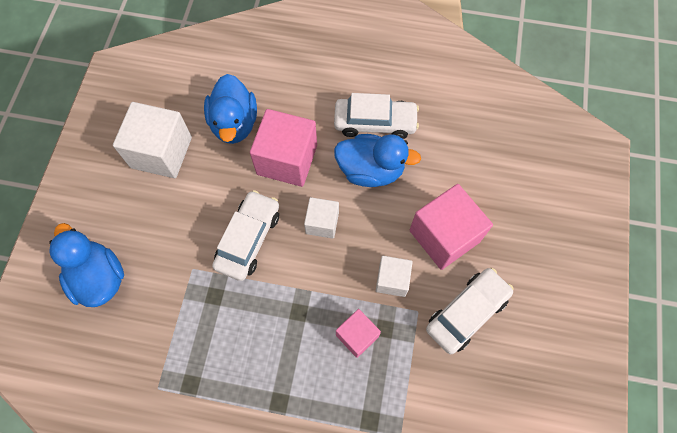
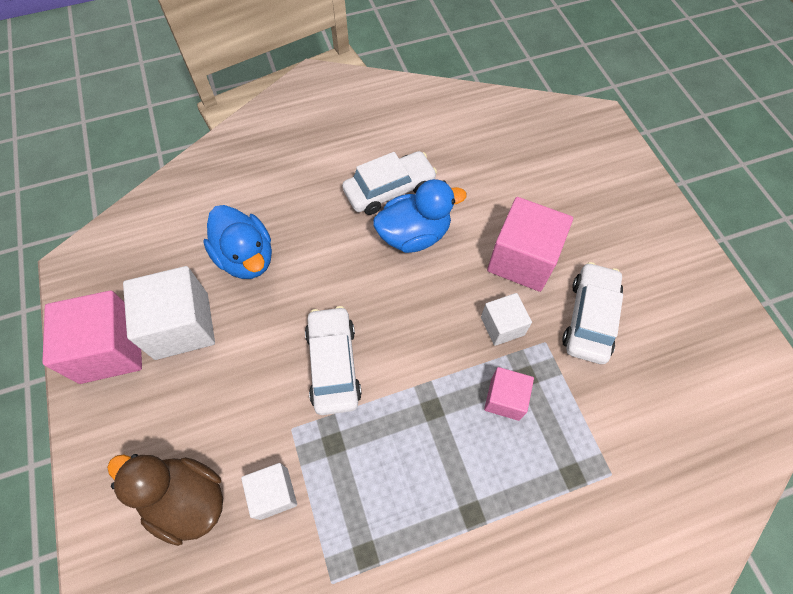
camera: 30 degrees left, 5 degrees down
(99, 278) = (187, 499): blue duck -> brown duck
(287, 160) = (324, 266): pink cube -> pink cube (110, 349)
(322, 223) = (399, 308): white cube -> white cube (274, 493)

